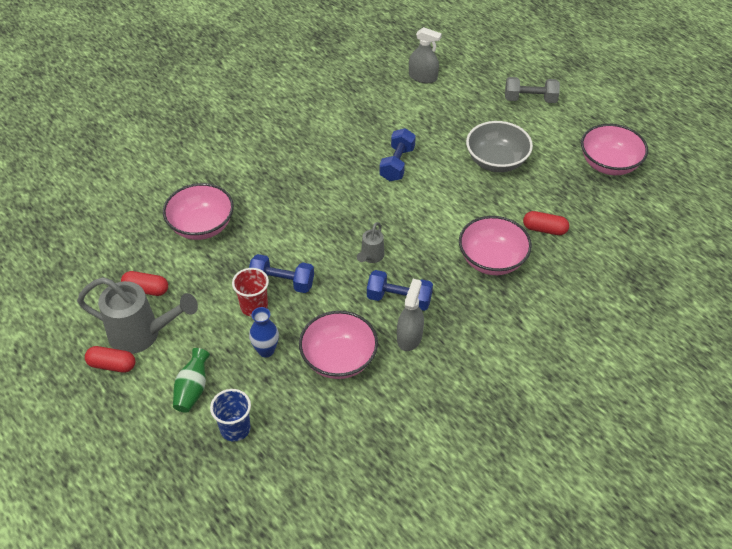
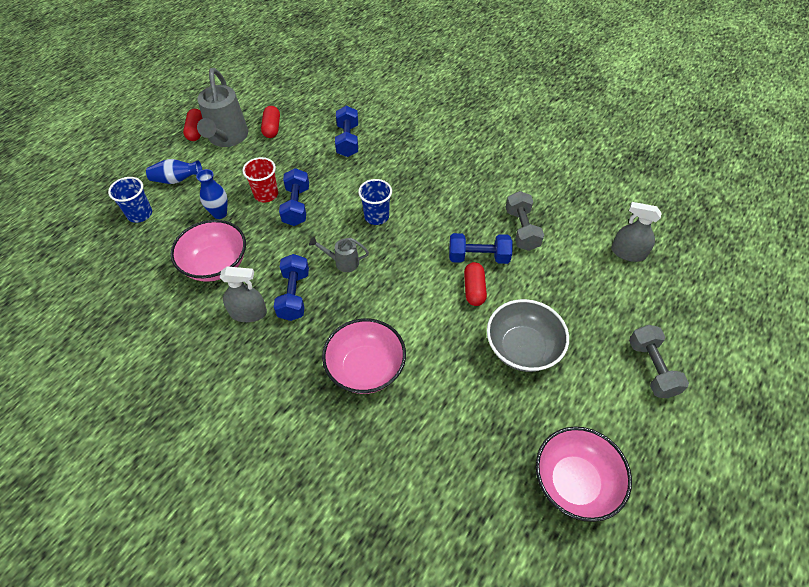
camera: 75 degrees right, 5 degrees up
(192, 389) = (176, 180): green vase -> blue vase
(201, 226) = (347, 140): pink bowl -> blue dumbbell
(322, 222) = (376, 216): none -> blue cup
(376, 129) = (521, 229): none -> grey dumbbell
(423, 77) = (628, 253): grey spray bottle -> grey spray bottle turned 105 degrees clockwise
(544, 229) = (429, 416): red capsule -> red capsule (474, 289)

